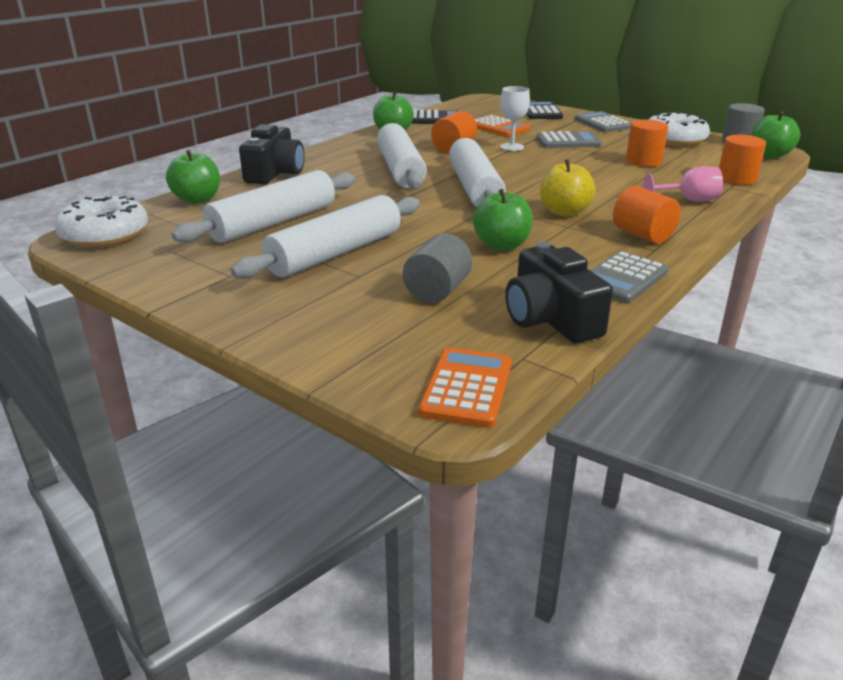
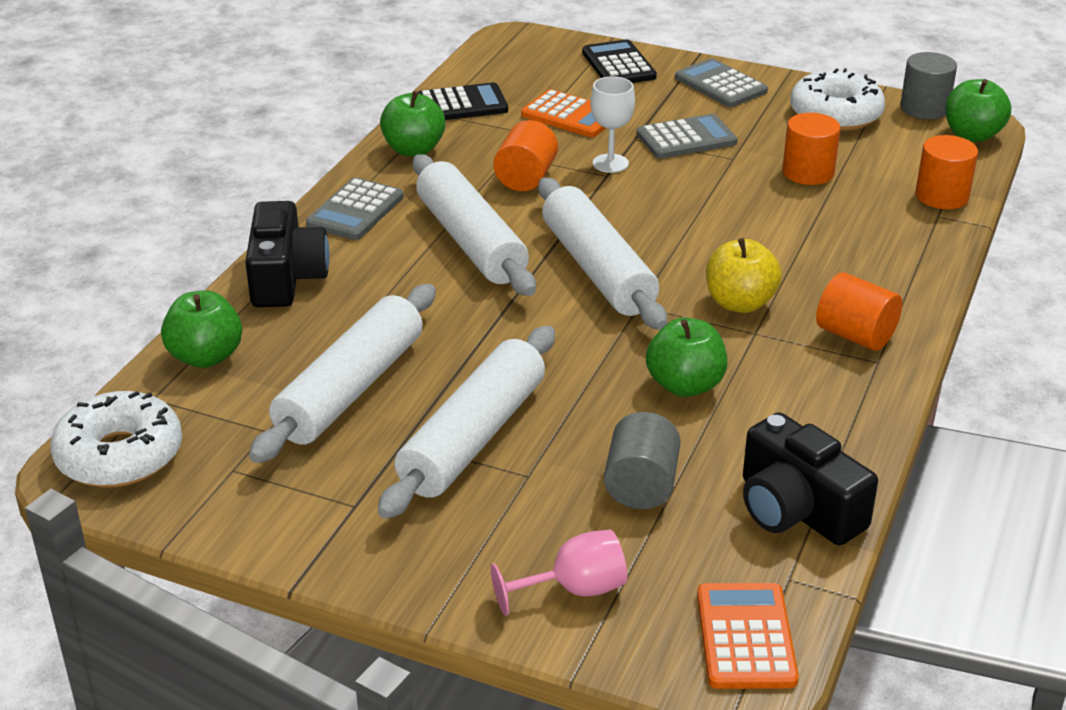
camera: 15 degrees left, 5 degrees up
(622, 278) = (856, 423): grey calculator -> grey calculator (355, 211)
(688, 200) = (892, 253): pink goblet -> pink goblet (574, 590)

